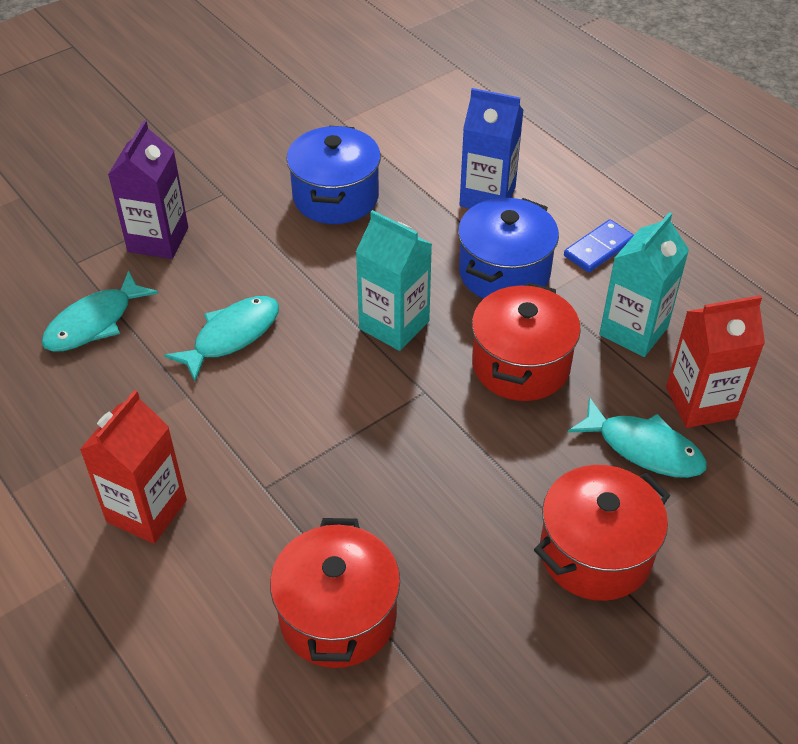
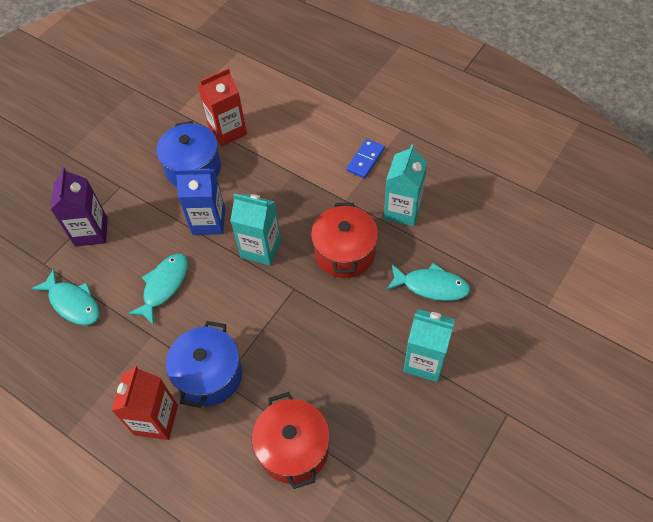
camera: 15 degrees left, 10 degrees up
(94, 323) = (73, 303): turquoise fish -> turquoise fish turned 75 degrees counterclockwise
(487, 197) = (287, 142): blue carton -> blue carton (208, 221)
(504, 272) = (315, 192): blue pot -> blue pot (209, 375)
(595, 553) = (424, 361): red pot -> turquoise carton
(700, 403) = (454, 247): red carton -> red carton (228, 131)

